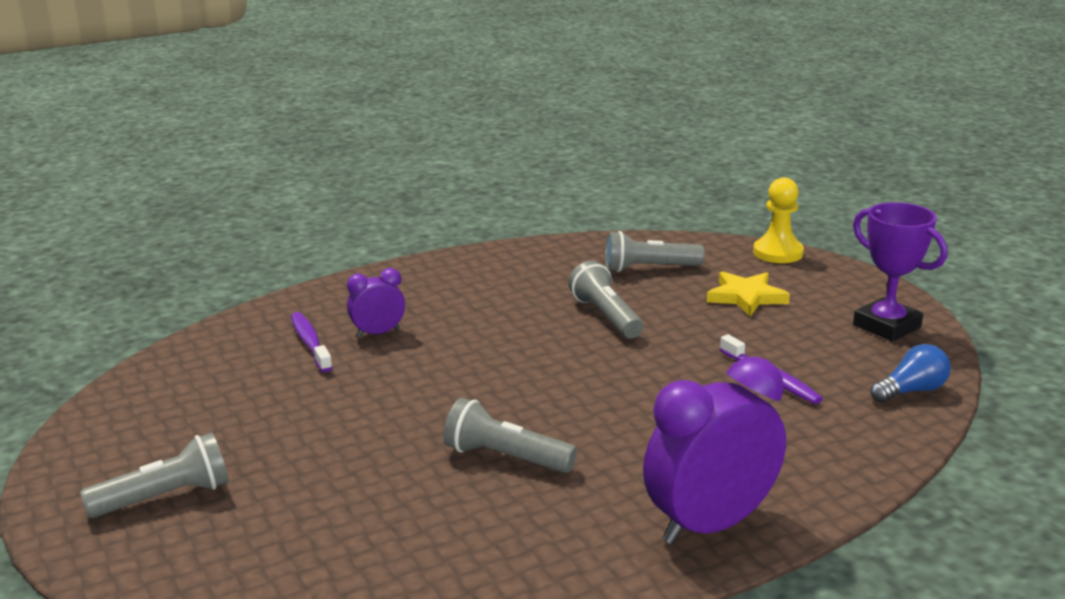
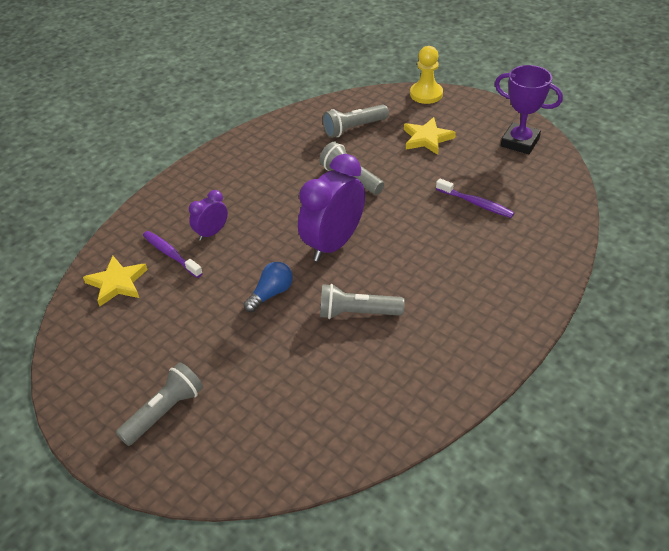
camera: 20 degrees left, 20 degrees up
(222, 356) = (117, 283): none -> yellow star
(710, 525) = (500, 326): purple clock -> purple clock (333, 244)
(911, 391) = (557, 191): blue light bulb -> blue light bulb (271, 294)

